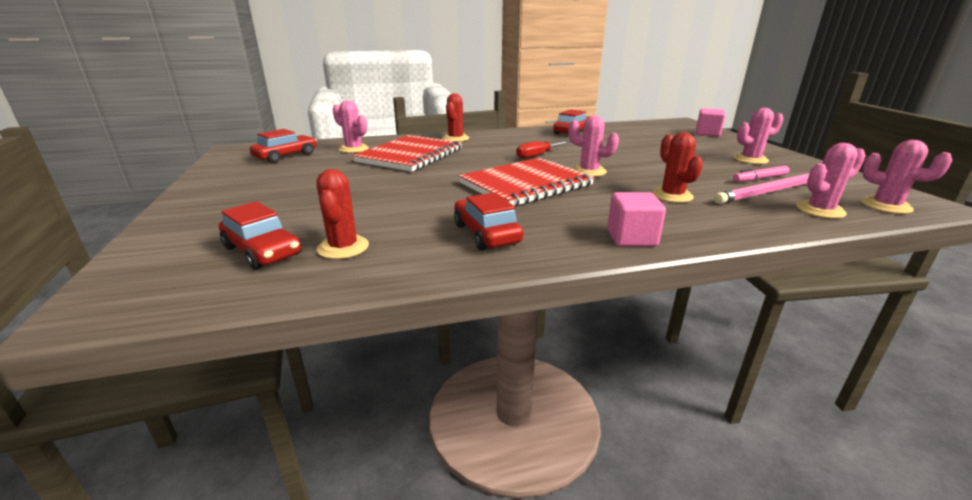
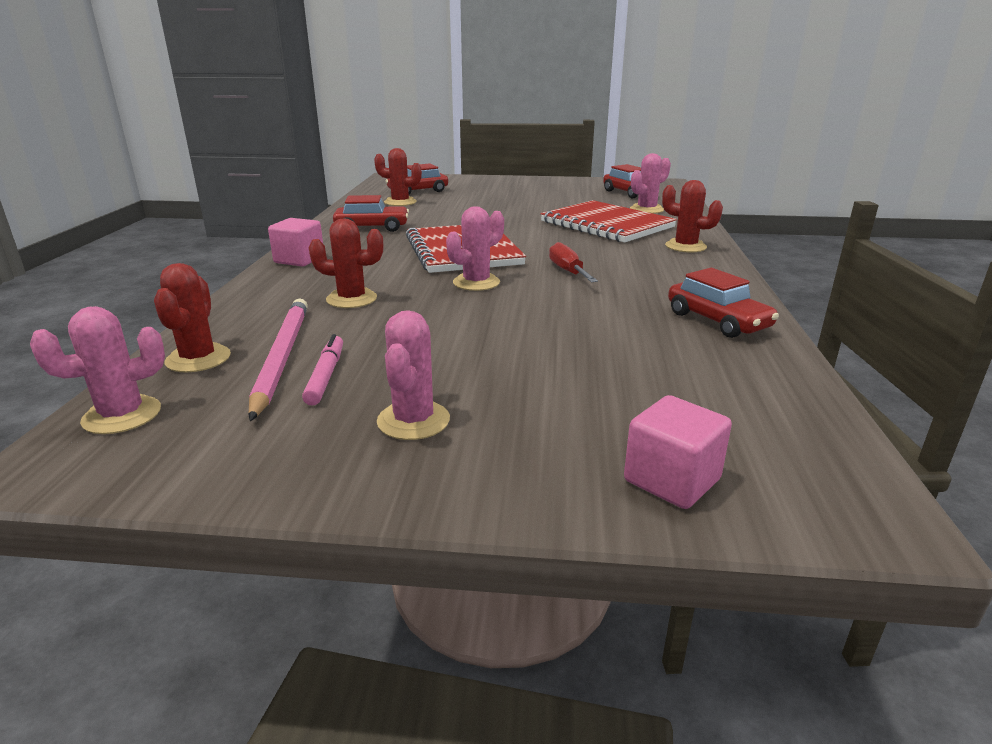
camera: 110 degrees right, 0 degrees up
(820, 210) = (198, 359): pink cactus -> red cactus

